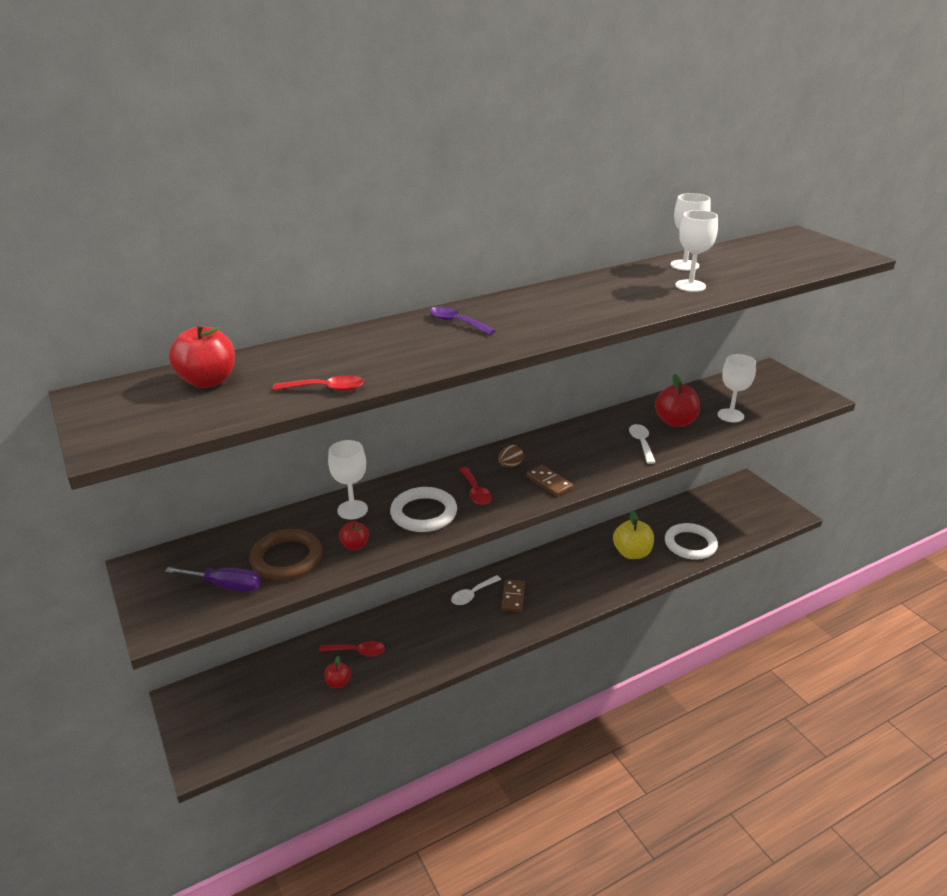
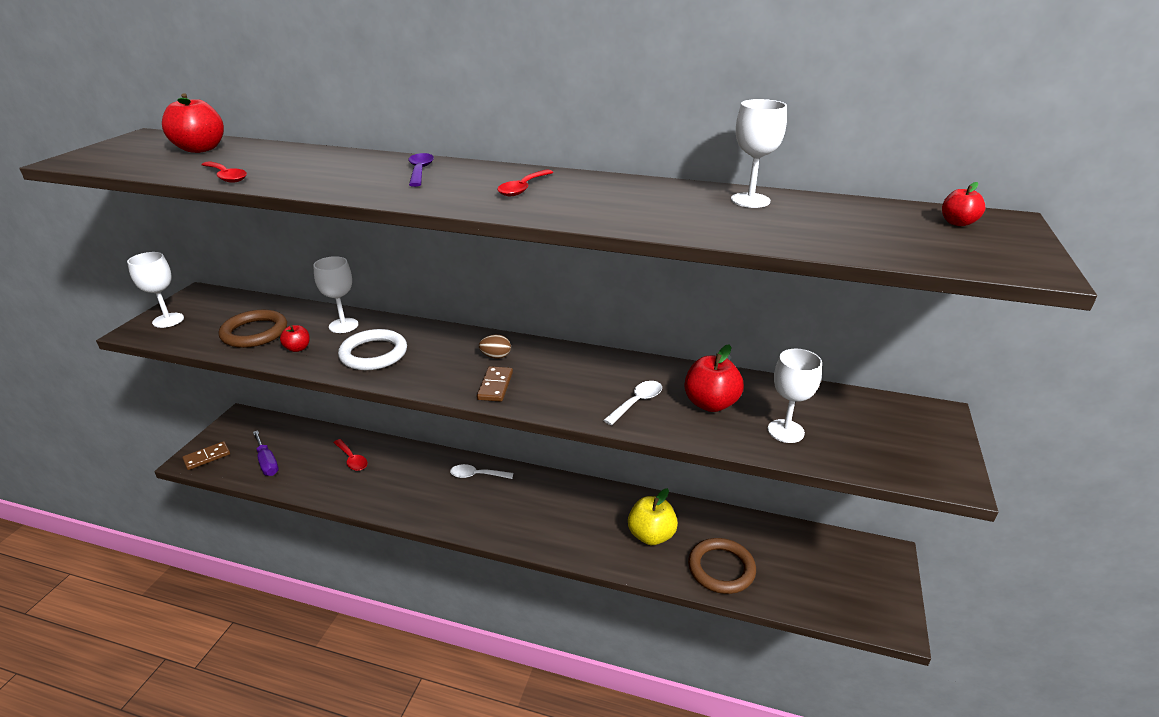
camera: 45 degrees right, 0 degrees up
(225, 585) = (201, 328): purple screwdriver -> purple screwdriver (267, 462)
(338, 682) = (312, 471): red apple -> red apple (957, 223)
(475, 492) = (433, 360): red spoon -> red spoon (523, 188)
(513, 597) = (500, 498): brown domino -> brown domino (207, 457)
(690, 286) = (697, 218): white goblet -> white goblet (168, 320)
(690, 544) = (721, 568): white ring -> brown ring

